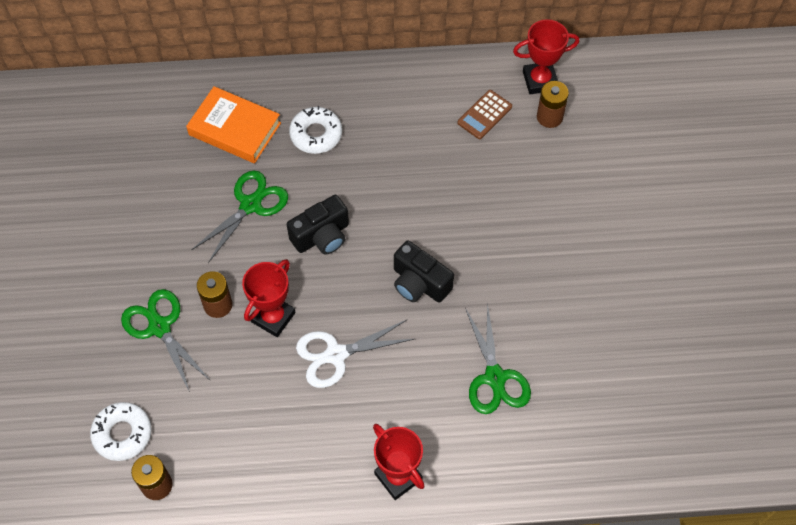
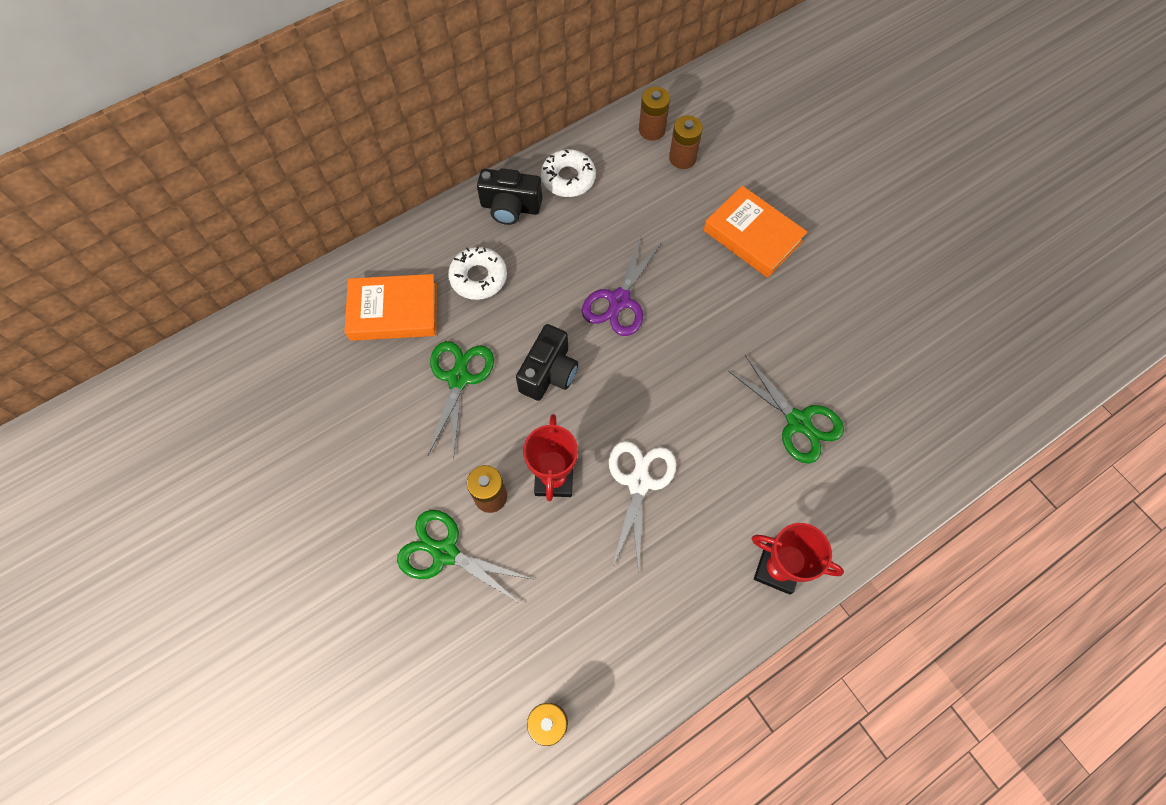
camera: 30 degrees left, 5 degrees up
(122, 434) = (478, 689): white donut -> white donut (568, 178)
(335, 355) = (639, 482): white scissors -> white scissors turned 150 degrees clockwise
(415, 208) = (619, 301): none -> purple scissors
(419, 283) = (670, 370): black camera -> black camera (510, 207)
(484, 115) = (624, 184): brown calculator -> none
(540, 80) = (652, 130): red trophy -> brown battery
(564, 211) = (752, 236): none -> orange book

